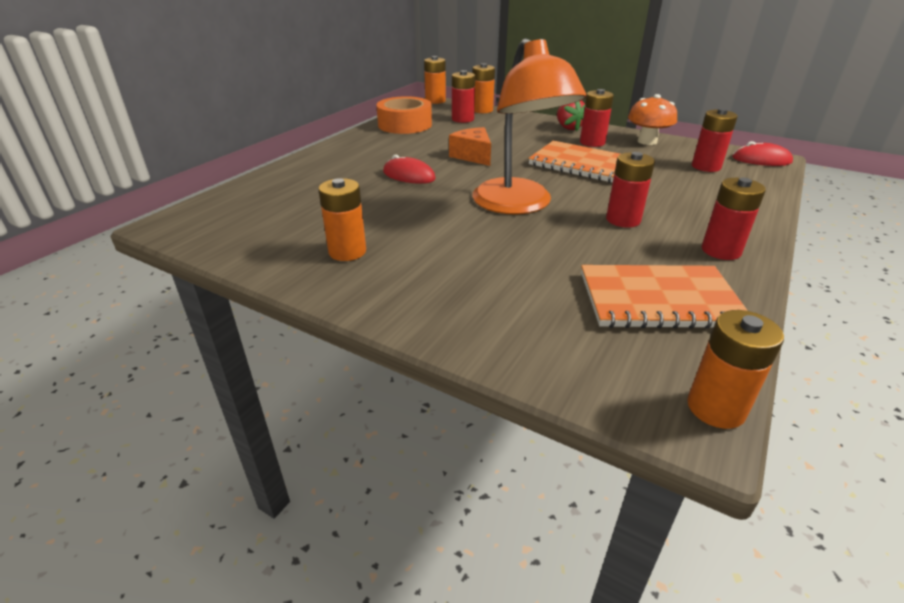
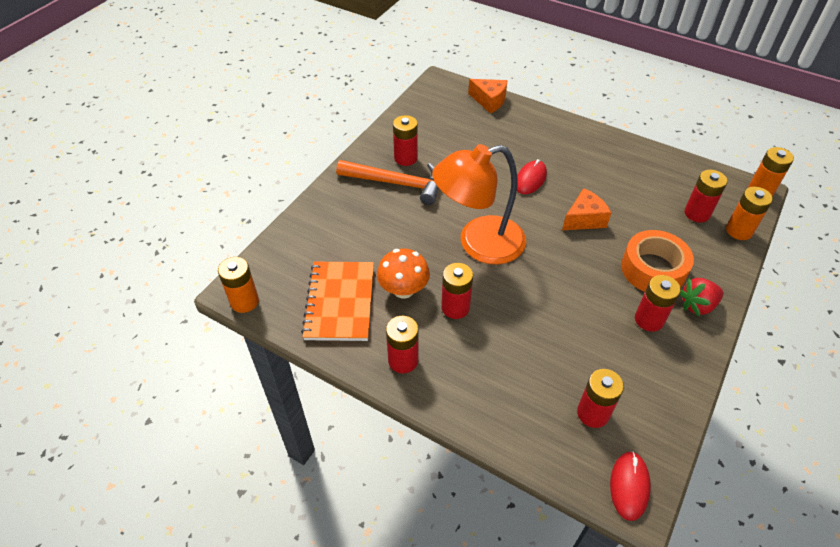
camera: 90 degrees right, 15 degrees up
(244, 192) = (489, 101): none -> orange cheese
(347, 251) = (405, 158): orange battery -> red battery
(404, 258) = (396, 183): none -> orange hammer
(405, 125) = (662, 170): orange tape -> orange tape (653, 269)
(582, 164) = (578, 299): orange notebook -> none
(647, 141) = (668, 376): orange mushroom -> orange mushroom (403, 290)

